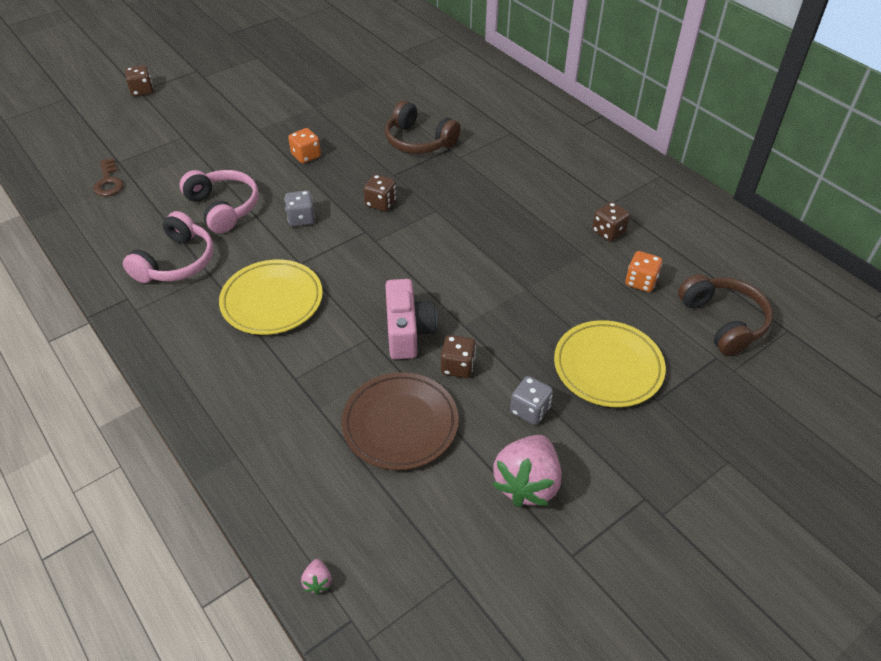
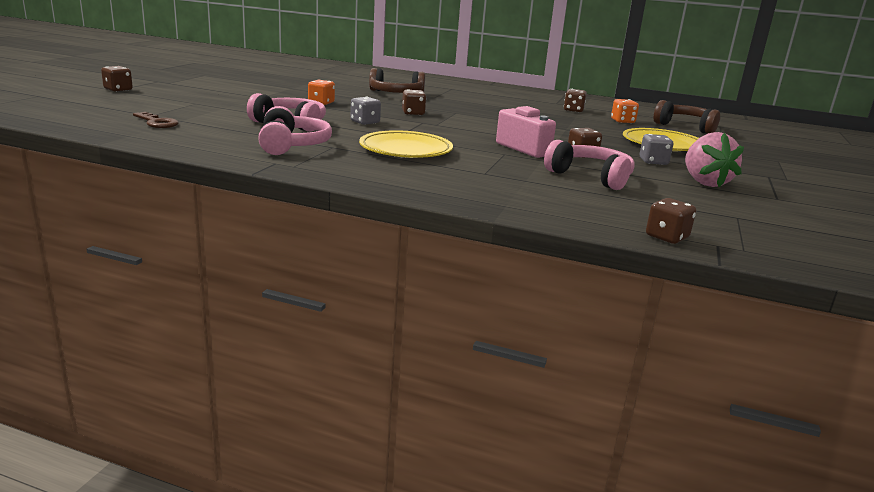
camera: 35 degrees left, 25 degrees down
(318, 582) = (666, 237): pink strawberry -> brown dice
(400, 424) = (590, 177): brown plate -> pink headphones

